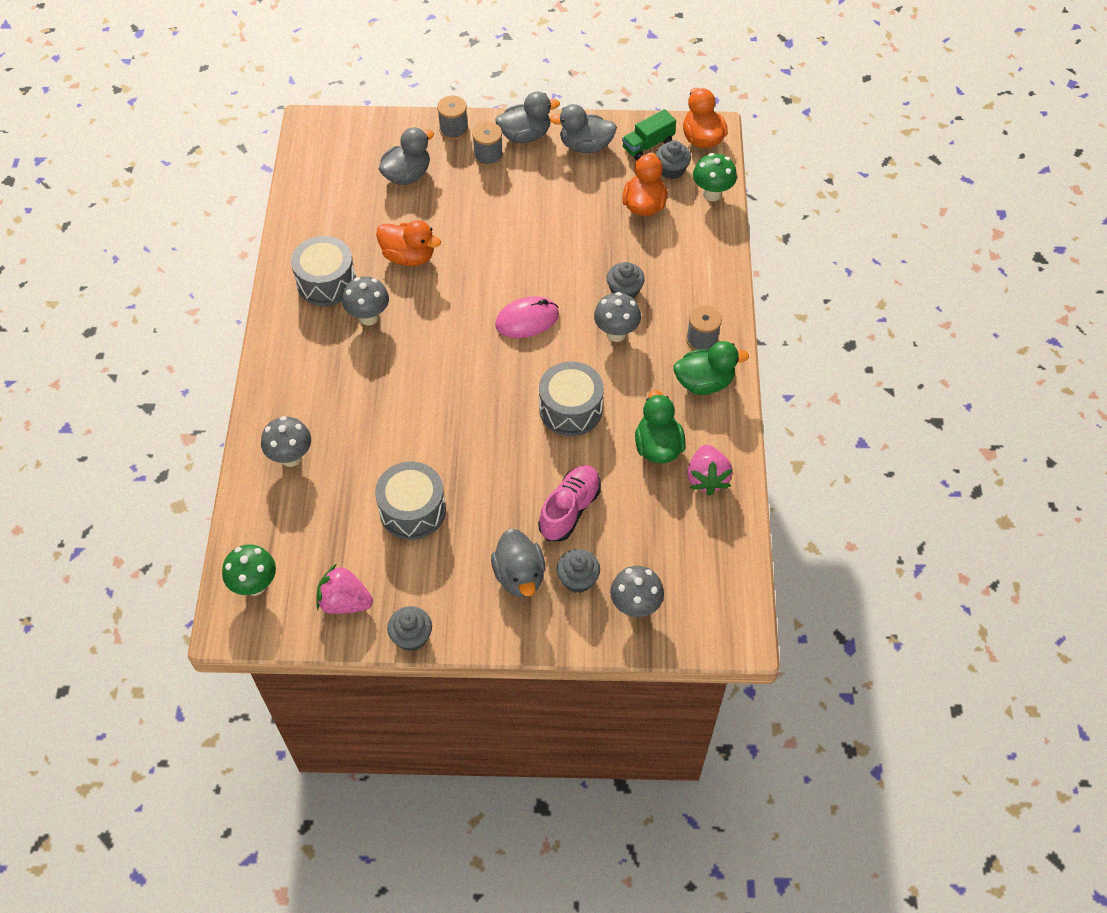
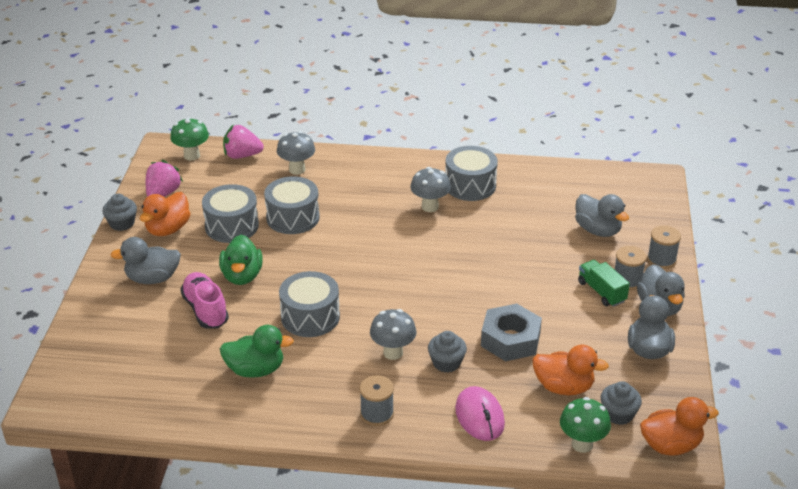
camera: 95 degrees right, 20 degrees down
(393, 448) = (293, 218): none -> grey drum
(409, 256) = (497, 229): orange duck -> orange duck (168, 229)
(527, 320) = (417, 296): pink mouse -> pink mouse (479, 416)
(570, 509) = (205, 310): pink shoe -> pink shoe turned 150 degrees counterclockwise
(578, 579) = (137, 310): grey cupcake -> none
(585, 243) = (510, 339): none -> grey nut
(635, 606) = (99, 341): grey mushroom -> none
(648, 145) = (655, 398): green truck -> green truck (601, 292)
(704, 382) = (323, 410): green duck -> green duck (242, 276)
(707, 478) = (211, 400): pink strawberry -> pink strawberry (242, 155)

